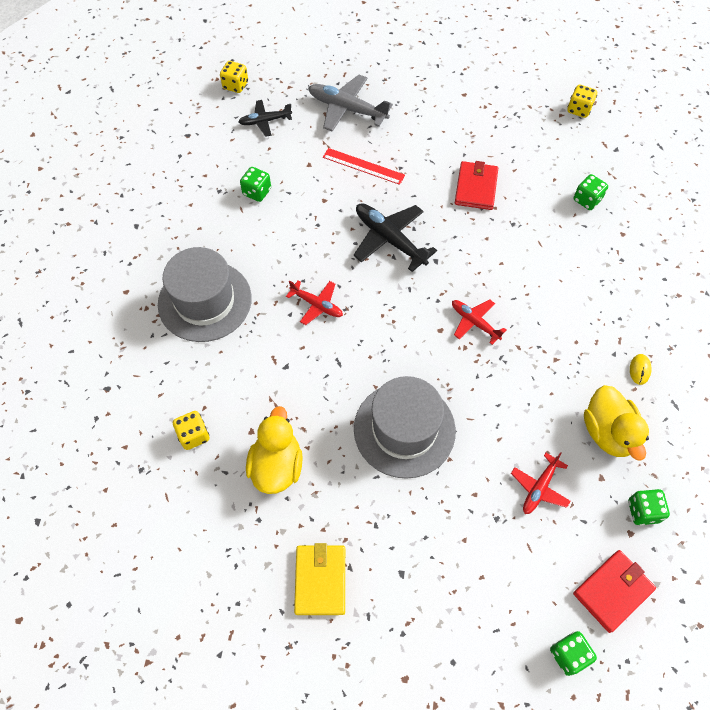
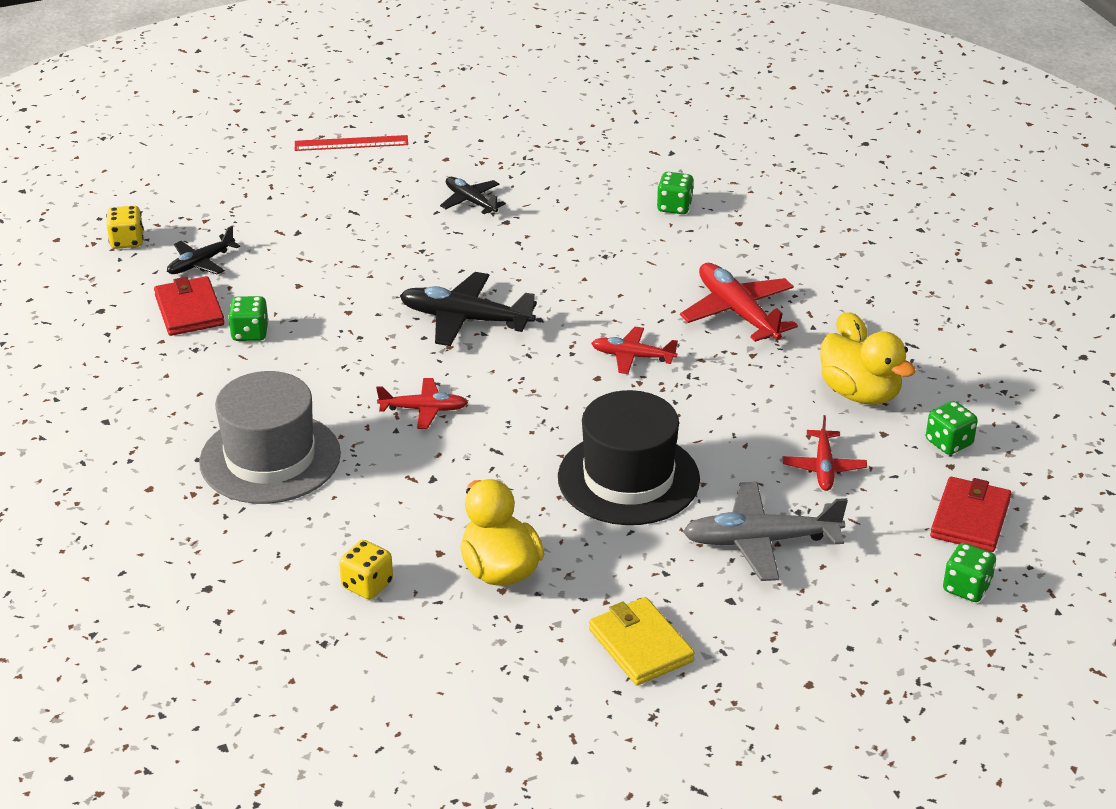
camera: 30 degrees left, 25 degrees down
(347, 109) = (304, 217): grey plane -> grey plane (761, 541)
(363, 166) = (373, 264): red ruler -> red ruler (351, 143)
(404, 429) = (628, 478): grey hat -> black hat
(457, 138) = (471, 201): none -> black plane
(476, 187) = (533, 238): red wallet -> red wallet (189, 310)
(570, 316) = (738, 312): none -> red plane
(579, 109) = (599, 130): yellow dice -> none

